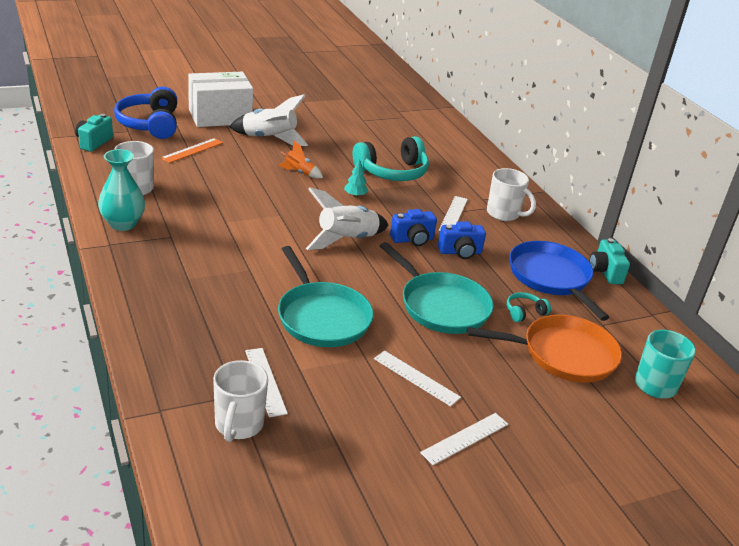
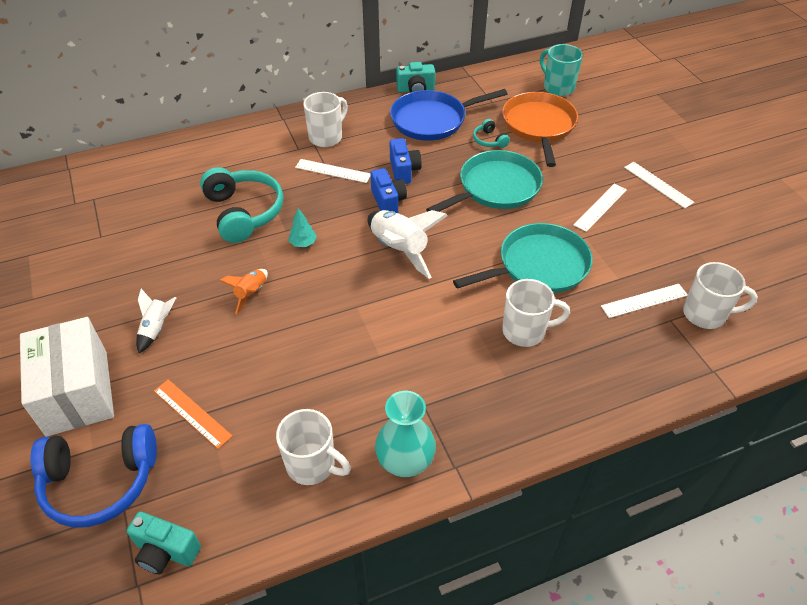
camera: 85 degrees left, 15 degrees up
(237, 296) = (525, 331): none -> white mug
(269, 139) = (157, 329): white rocket -> white rocket, size x0.55

